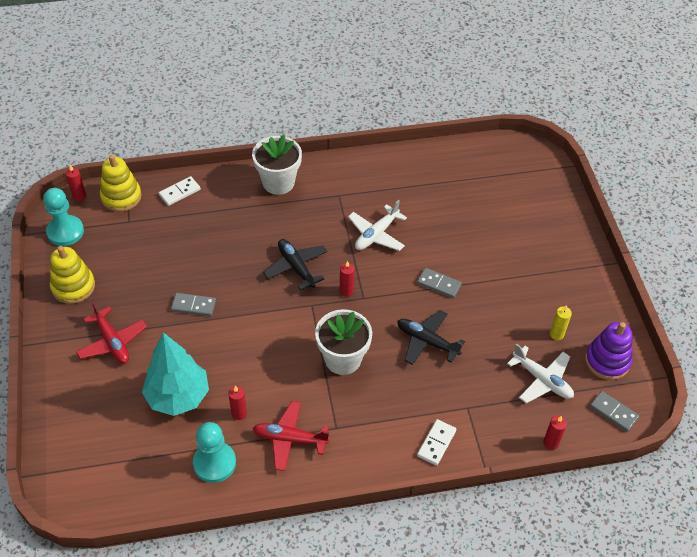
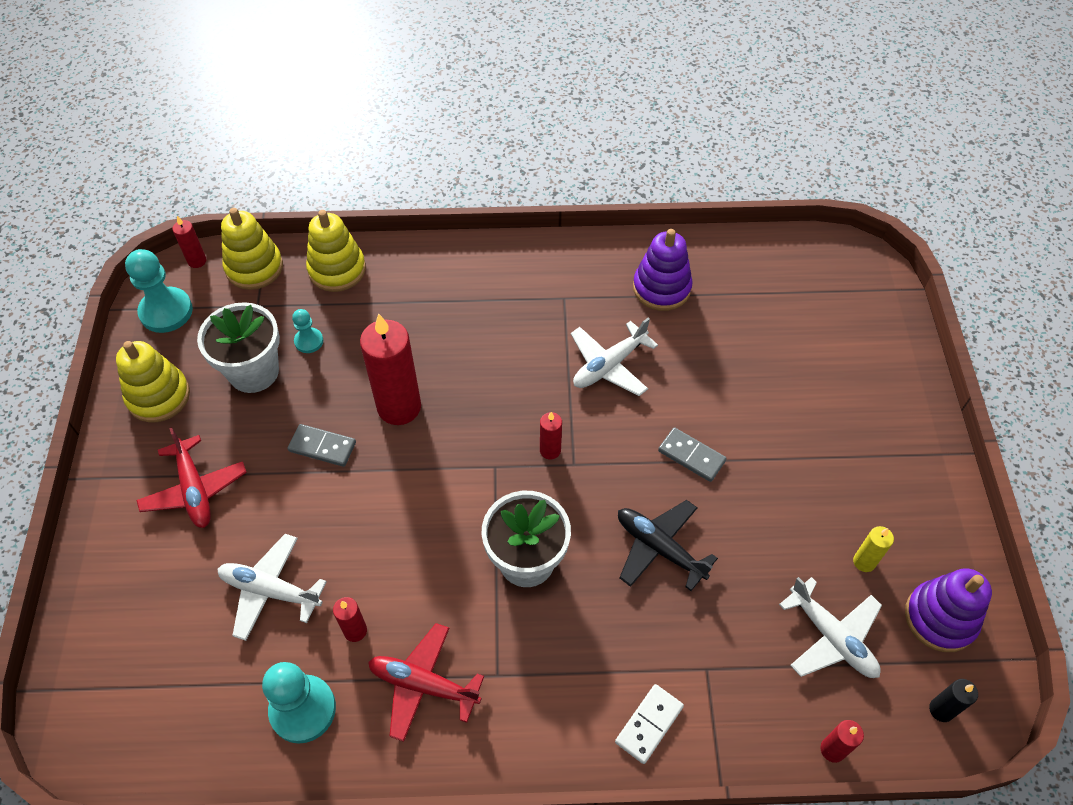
camera: 10 degrees right, 5 degrees up
(170, 240) = (309, 341): none -> turquoise pawn
(178, 396) = (270, 590): turquoise tree -> white plane
(179, 192) = (337, 270): white domino -> yellow stacking toy
(240, 275) = (399, 407): none -> red candle
(278, 182) = (480, 269): white flower pot -> white flower pot (253, 372)
(296, 267) = (482, 403): black plane -> none
(403, 182) = (661, 288): none -> purple stacking toy
(613, 412) = (941, 710): grey domino -> black candle

